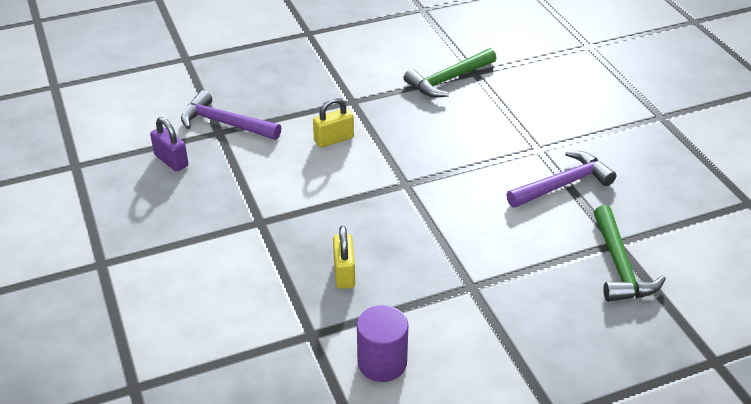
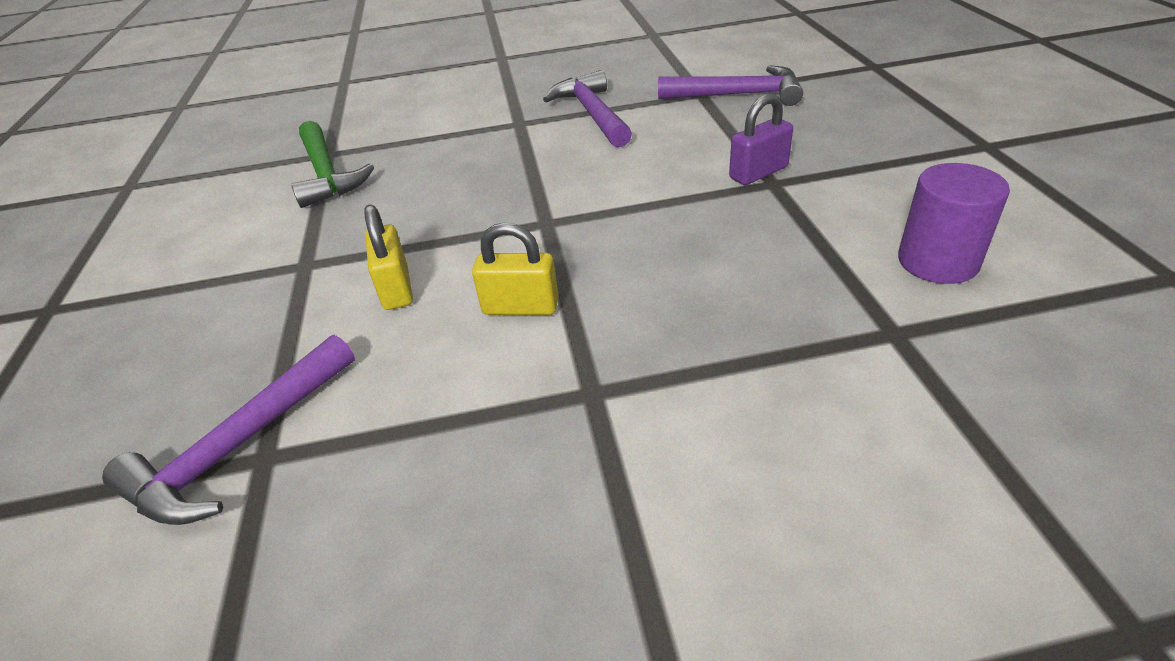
camera: 75 degrees left, 0 degrees up
(171, 161) = (313, 559): purple padlock -> purple padlock (758, 173)
(344, 273) = (743, 290): yellow padlock -> yellow padlock (520, 307)
(619, 265) = (737, 95): green hammer -> purple hammer

